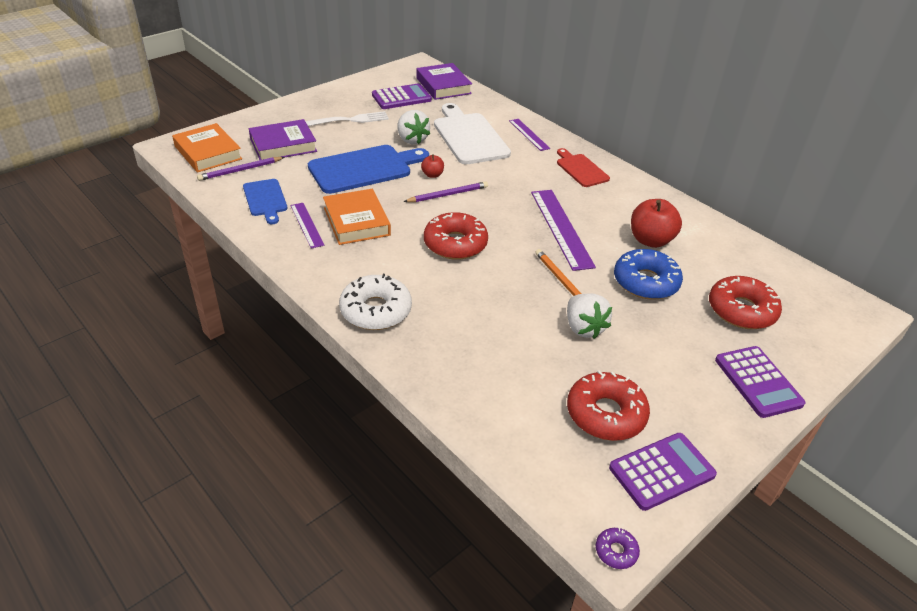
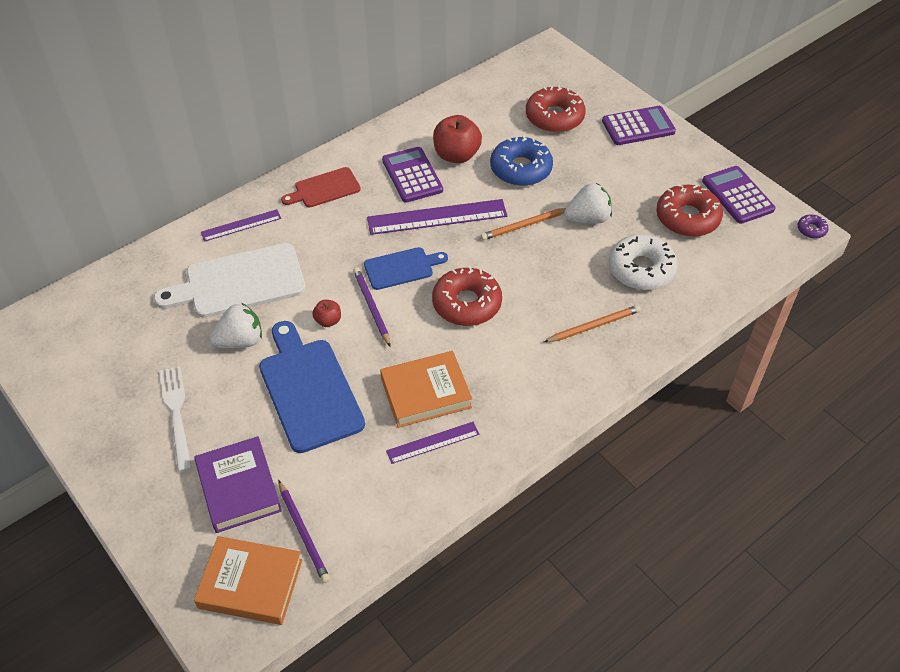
camera: 85 degrees left, 10 degrees up
(208, 153) = (250, 584): orange book -> orange book turned 45 degrees clockwise
(265, 199) = (377, 493): blue cutting board -> blue cutting board (402, 268)
(376, 310) = (580, 370): white donut -> white donut (641, 269)
(401, 97) = (118, 353): purple calculator -> purple calculator (412, 175)
(431, 323) = (593, 326): none -> orange pencil
(443, 86) = (90, 304): purple book -> none

